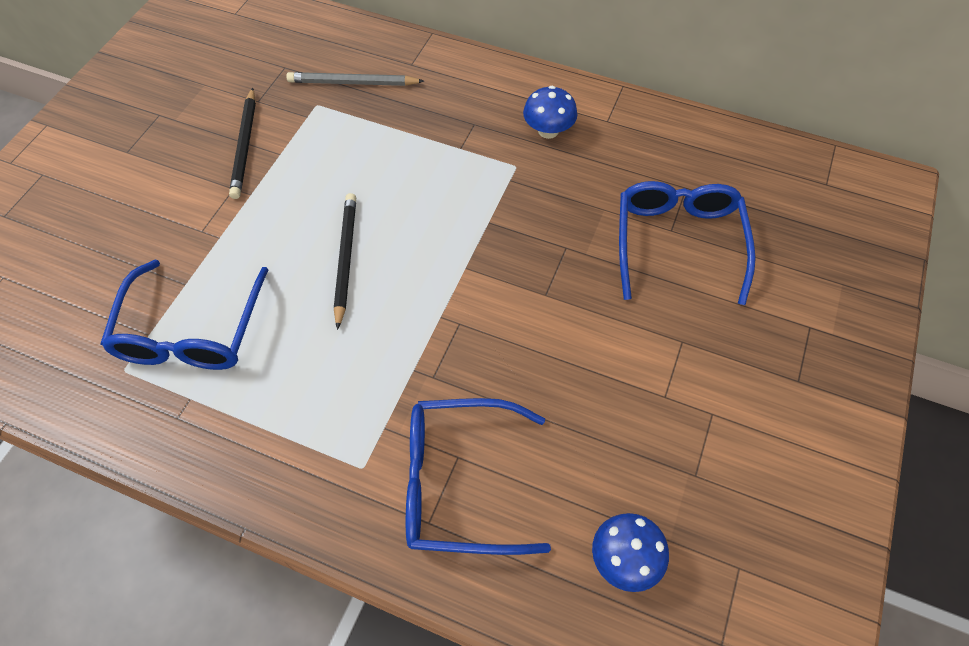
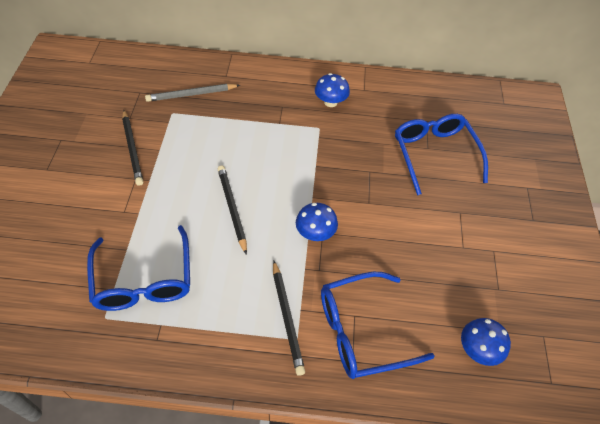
camera: 20 degrees left, 5 degrees down
(360, 434) = (287, 318): none -> black pencil
(448, 321) = (315, 233): none -> blue mushroom

